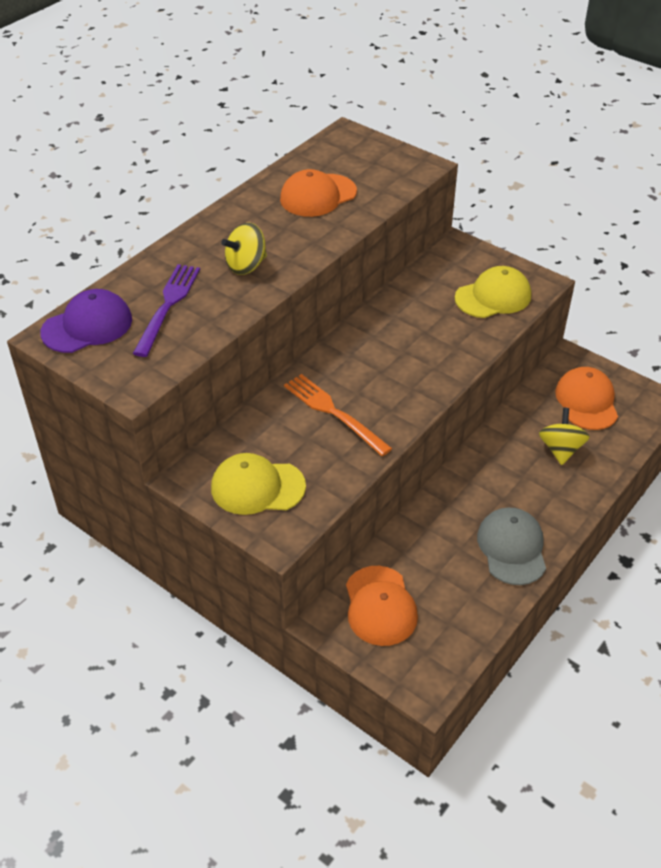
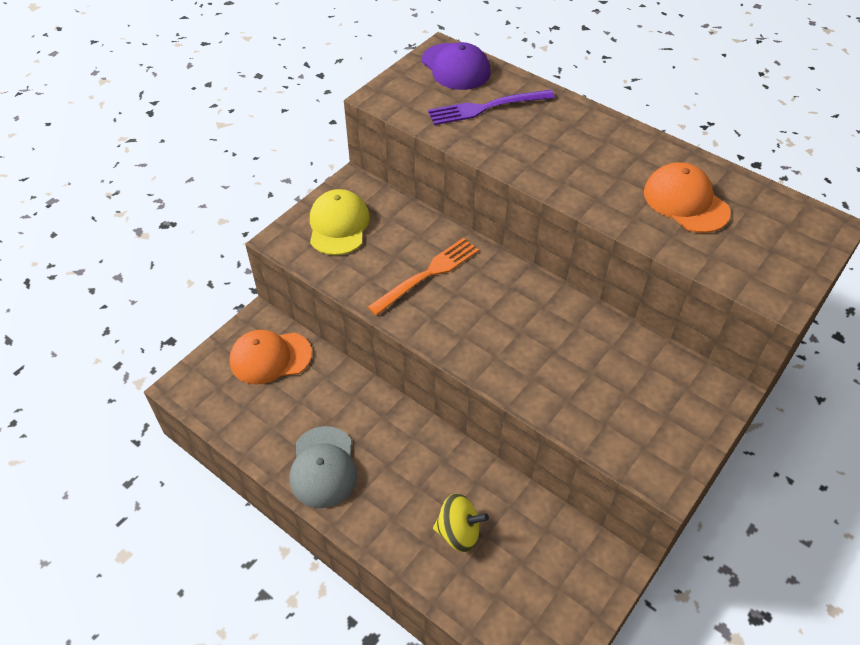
camera: 90 degrees right, 5 degrees up
(168, 305) = (485, 108): purple fork -> purple fork turned 150 degrees clockwise
(246, 266) = (550, 152): yellow spinning top -> none
(493, 297) = (627, 422): yellow cap -> none
(512, 548) = (323, 467): grey cap -> grey cap turned 90 degrees clockwise
(586, 401) = (540, 574): orange cap -> none

